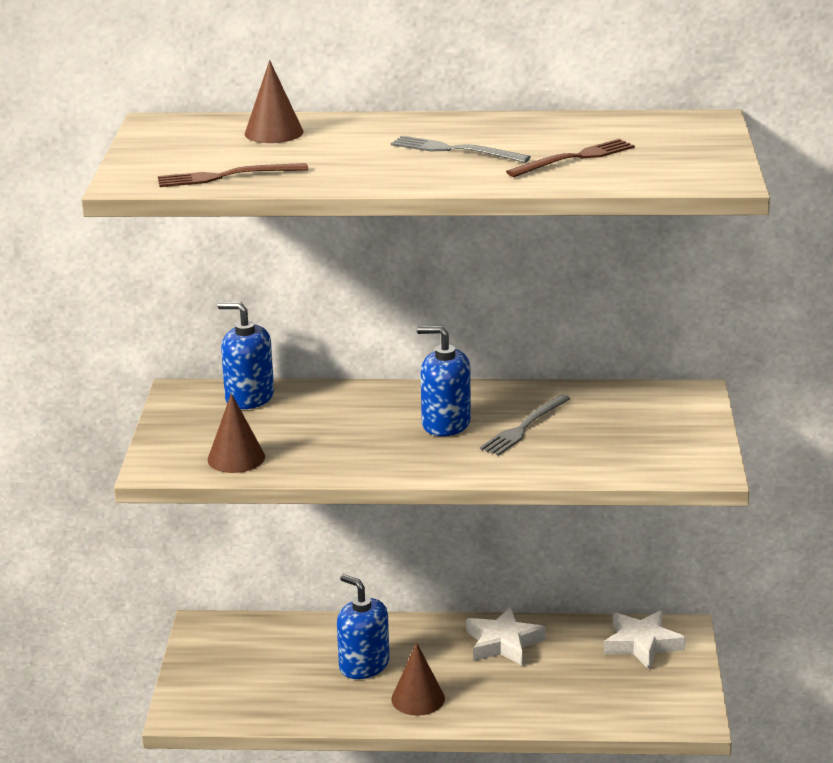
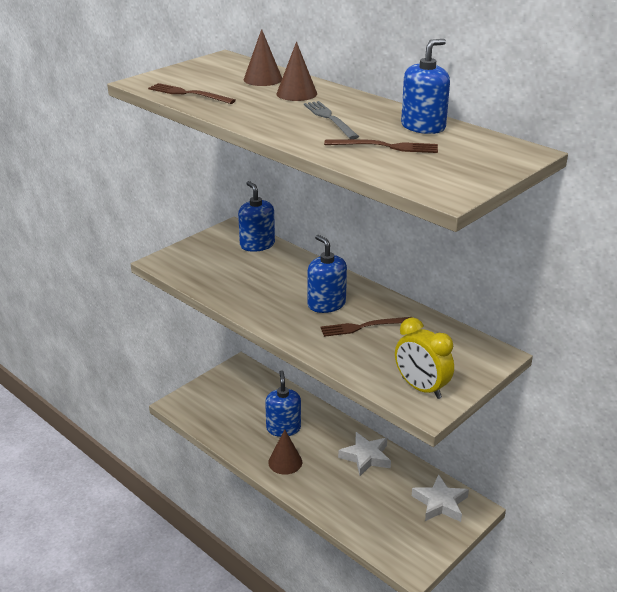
camera: 40 degrees right, 5 degrees up
(236, 458) = (200, 274): brown cone -> brown cone (296, 93)
(524, 427) = (363, 327): grey fork -> brown fork
(566, 127) = (423, 127): none -> blue soap dispenser
(673, 455) = (421, 388): none -> yellow clock

